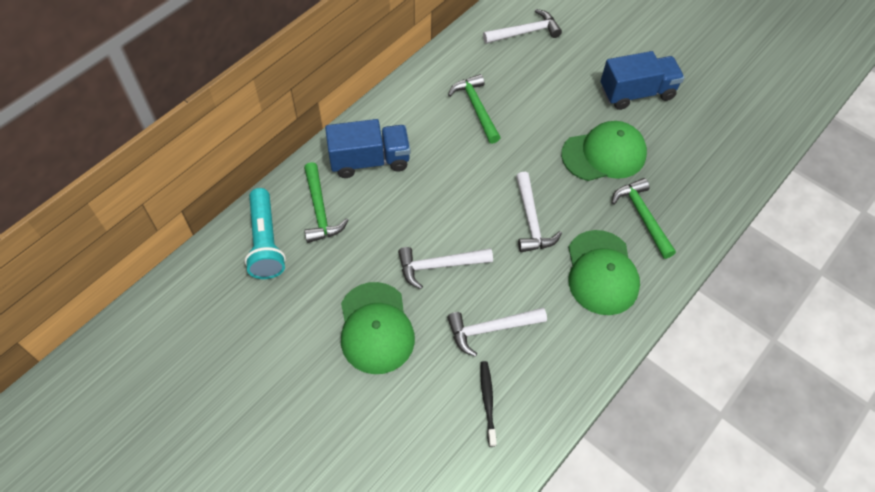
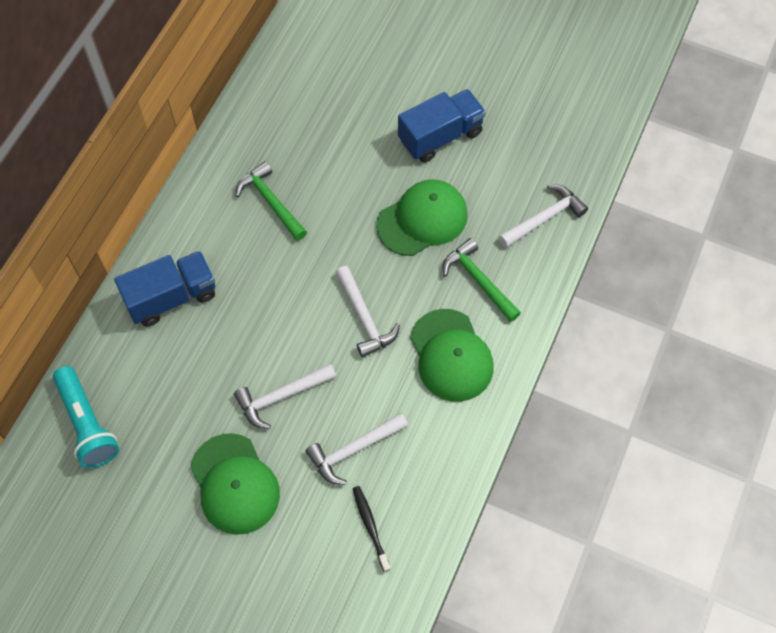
camera: 15 degrees left, 5 degrees up
(320, 210) = (135, 371): green hammer -> none
(525, 32) = (300, 93): white hammer -> white hammer (544, 218)

